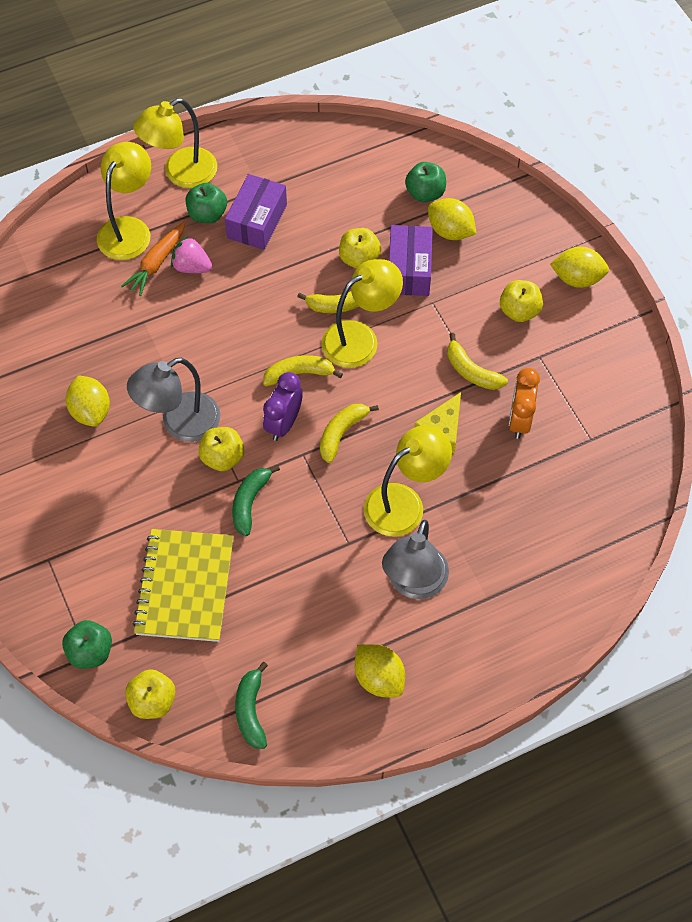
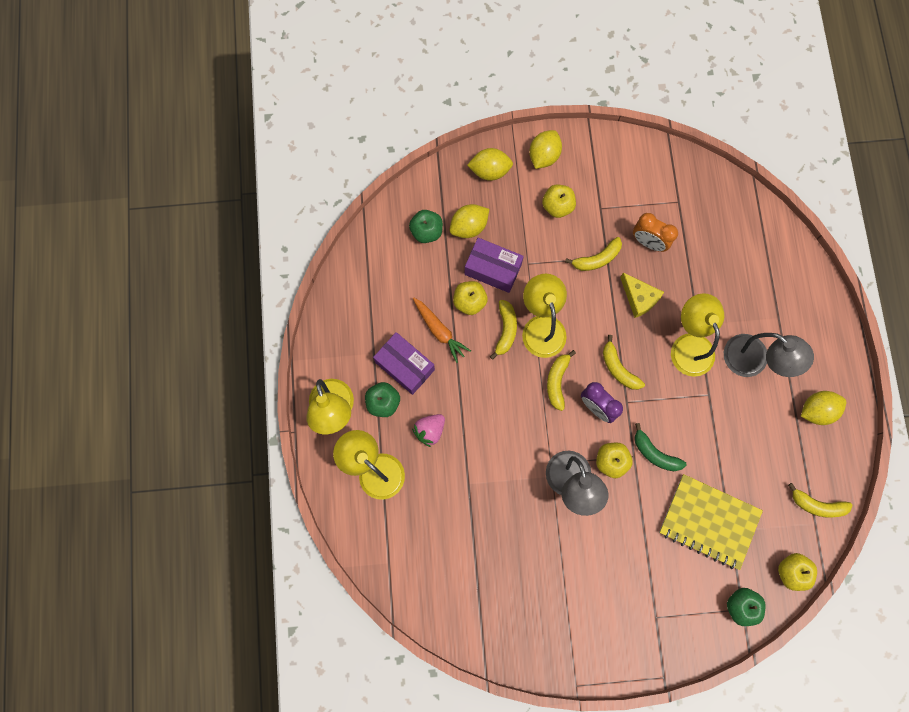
camera: 70 degrees left, 15 degrees up
(91, 411) = (537, 549): yellow lemon -> yellow lemon (490, 171)
(157, 263) = (416, 457): orange carrot -> orange carrot (439, 331)
(251, 711) = (817, 505): green banana -> yellow banana

